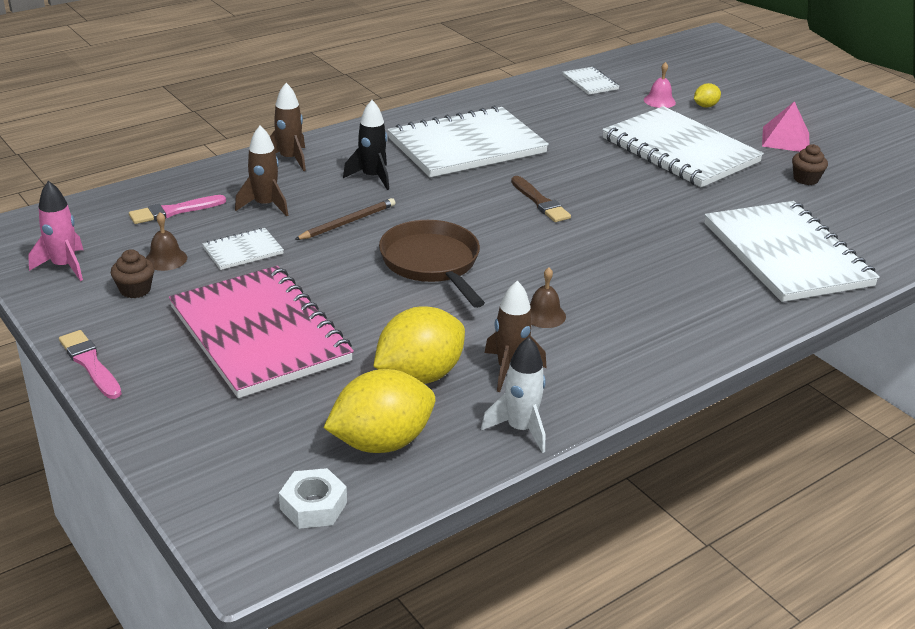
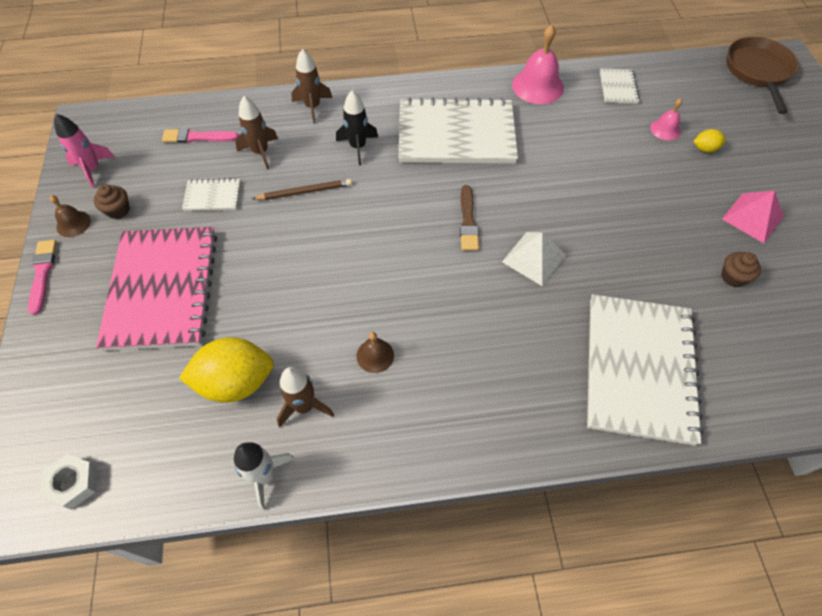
camera: 30 degrees right, 25 degrees up
(166, 259) = (158, 186): brown bell -> brown bell (73, 223)
(381, 442) = (161, 441): yellow lemon -> none
(432, 263) = (333, 261): brown pan -> brown pan (758, 72)
(513, 96) = (537, 86): none -> pink bell
(627, 210) = (534, 258): none -> white pyramid
(680, 150) = (637, 199): white notebook -> none

